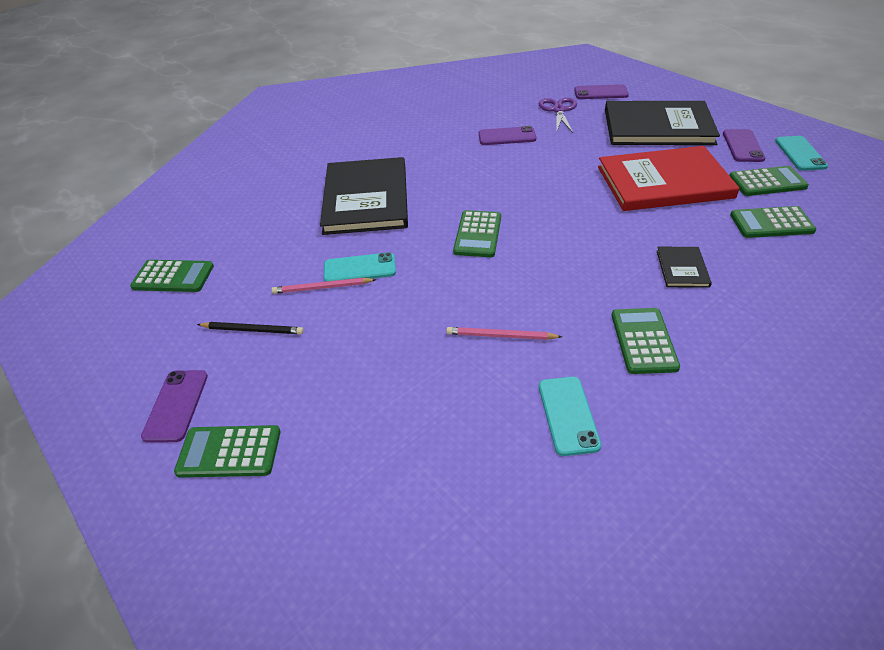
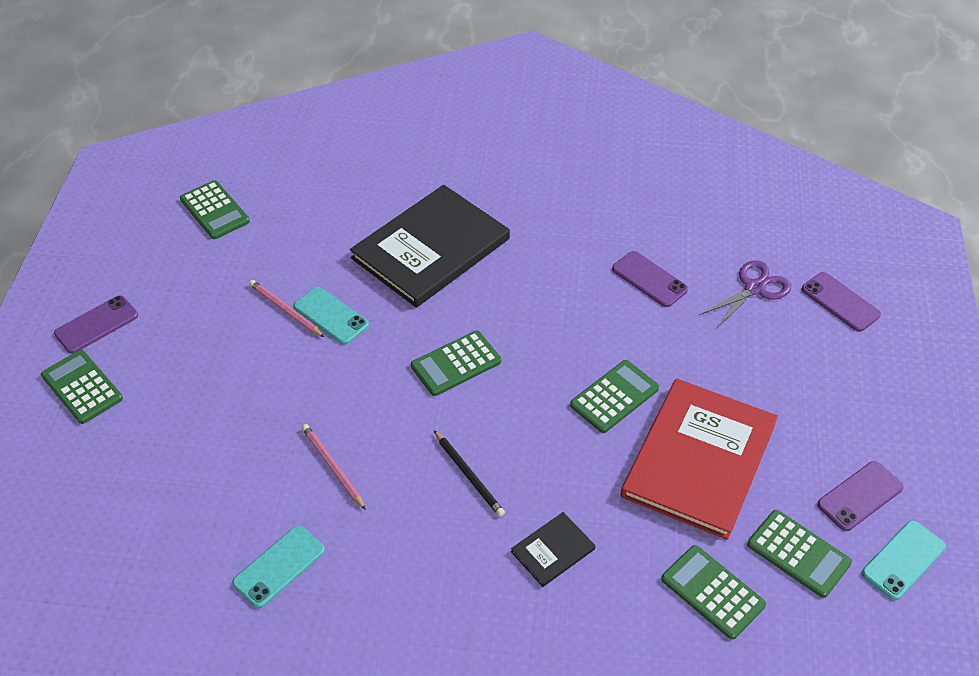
camera: 45 degrees right, 5 degrees up
(252, 330) = (201, 305): black pencil -> black pencil (468, 475)
(643, 341) = (415, 572): green calculator -> green calculator (614, 397)
(658, 127) = (817, 396): black book -> none
(664, 182) = (699, 460): red book -> red book turned 75 degrees clockwise

